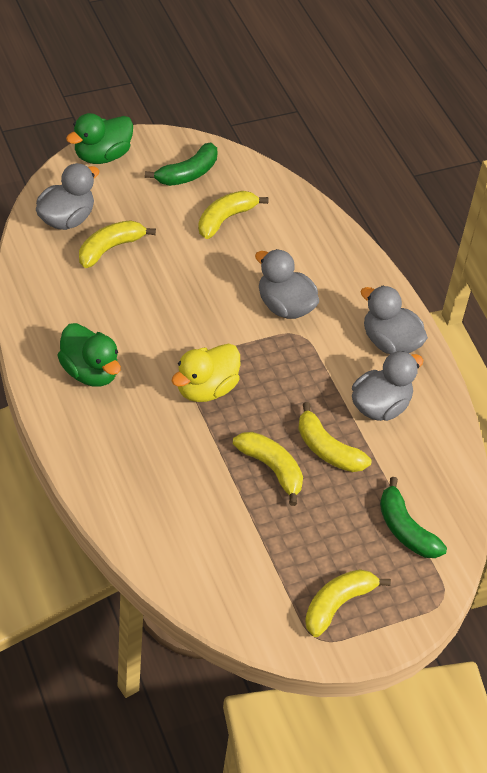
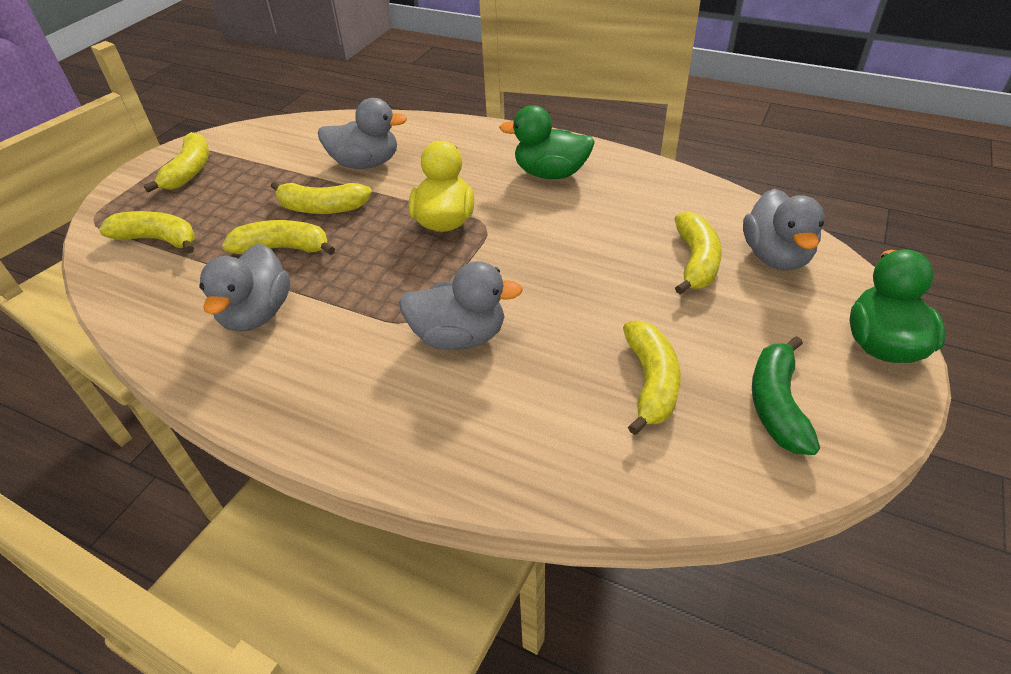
camera: 145 degrees right, 5 degrees down
(390, 342) = (298, 385): grey duck -> grey duck (366, 163)
(405, 529) = (158, 240): green banana -> yellow banana

